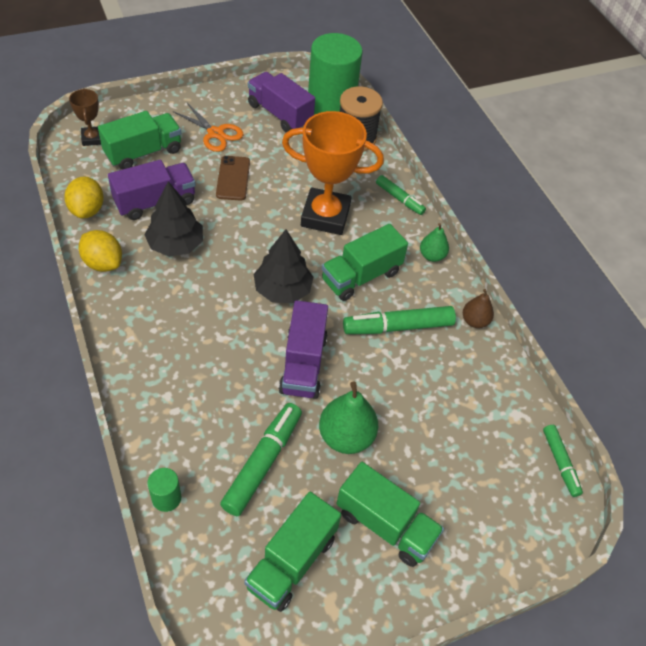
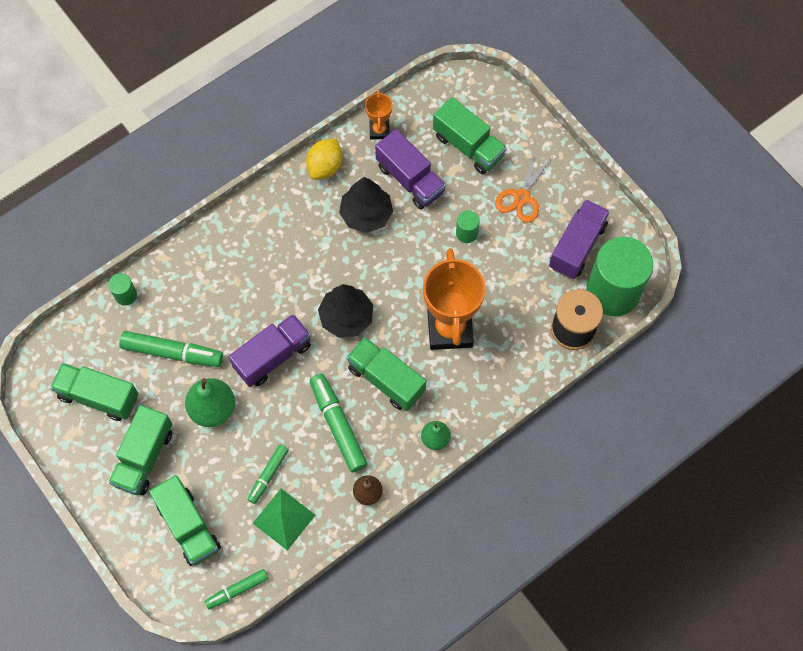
camera: 80 degrees right, 15 degrees up
(87, 210) = (379, 130): yellow lemon -> orange trophy
(92, 138) = (468, 97): brown trophy -> none
(233, 178) = (466, 233): brown phone -> green cylinder
(303, 364) = (273, 356): purple truck -> purple truck turned 150 degrees clockwise
(399, 199) = (500, 392): green marker -> green marker (268, 475)
(480, 495) = (188, 526): none -> green truck
(488, 399) = (284, 519): none -> green pyramid

